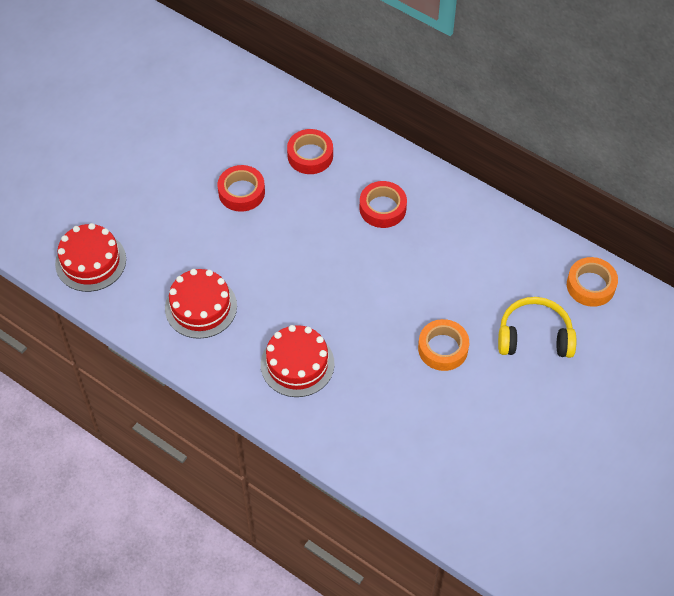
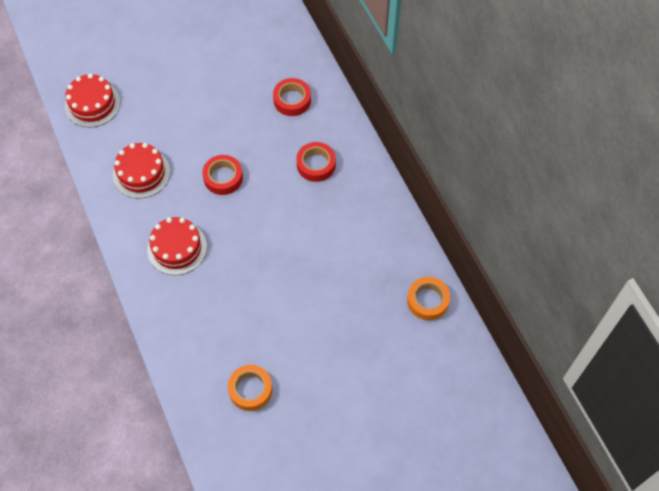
camera: 30 degrees right, 5 degrees up
(241, 192) = (226, 104): red tape -> red tape (223, 177)
(443, 348) = (285, 290): orange tape -> orange tape (250, 389)
(534, 336) = (358, 317): yellow headphones -> none

